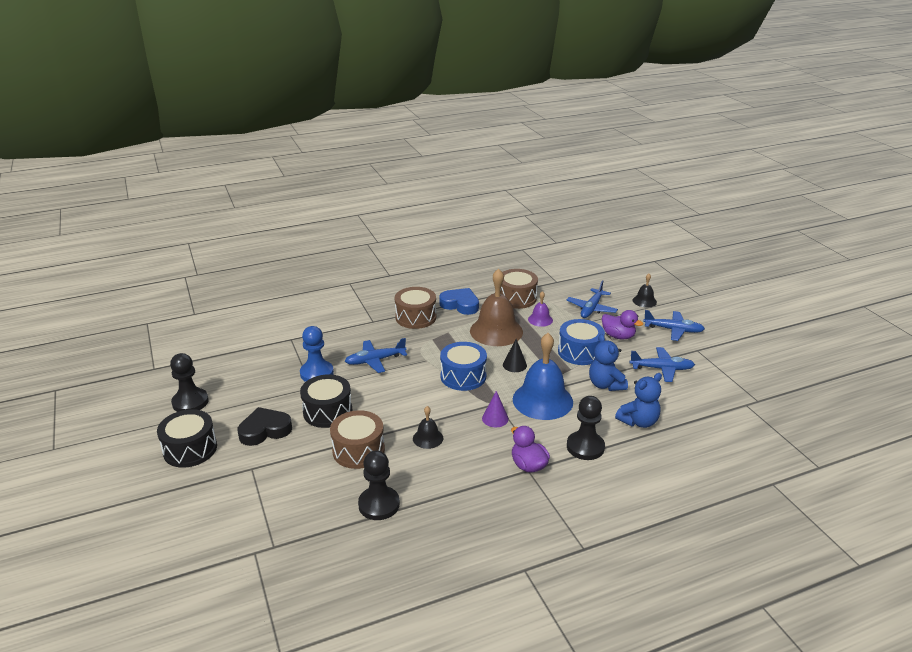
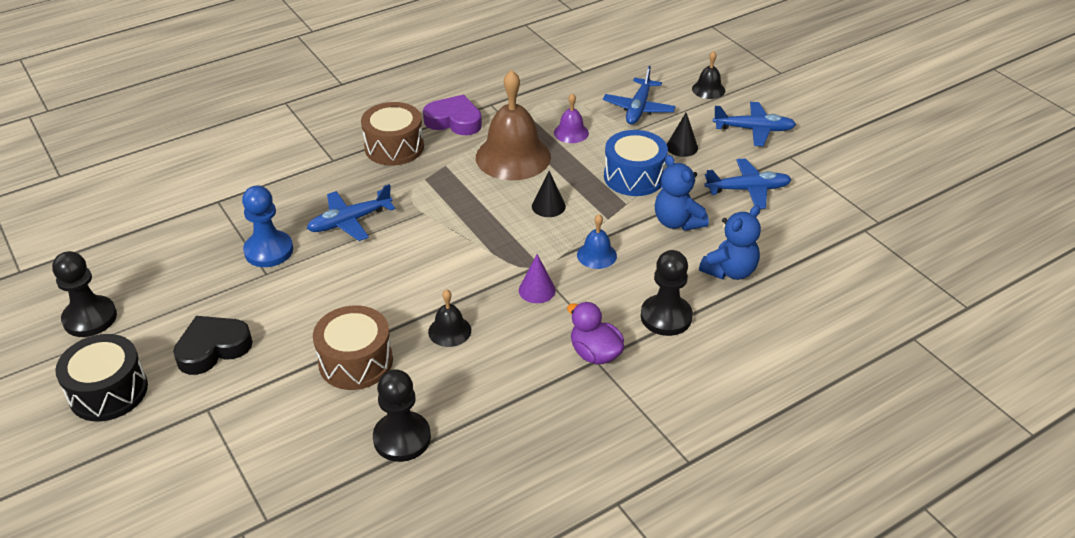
camera: 10 degrees left, 10 degrees up
(327, 412) = (298, 308): black drum -> none
(460, 305) = (454, 121): blue heart -> purple heart
(463, 376) = (480, 232): blue drum -> none
(517, 298) = (532, 102): brown drum -> none
(542, 400) = (596, 255): blue bell -> blue bell, size x0.48
(618, 336) = (682, 147): purple duck -> black cone

